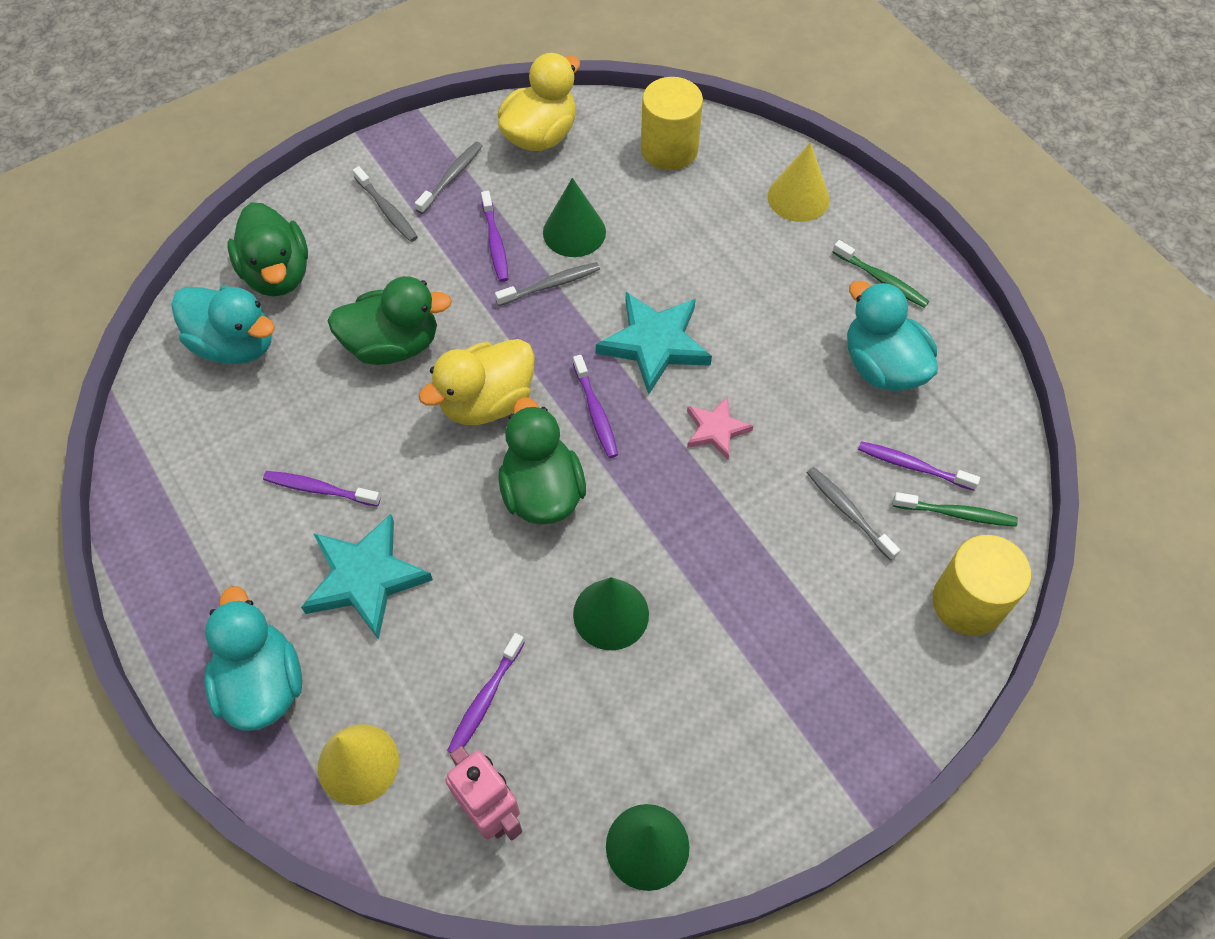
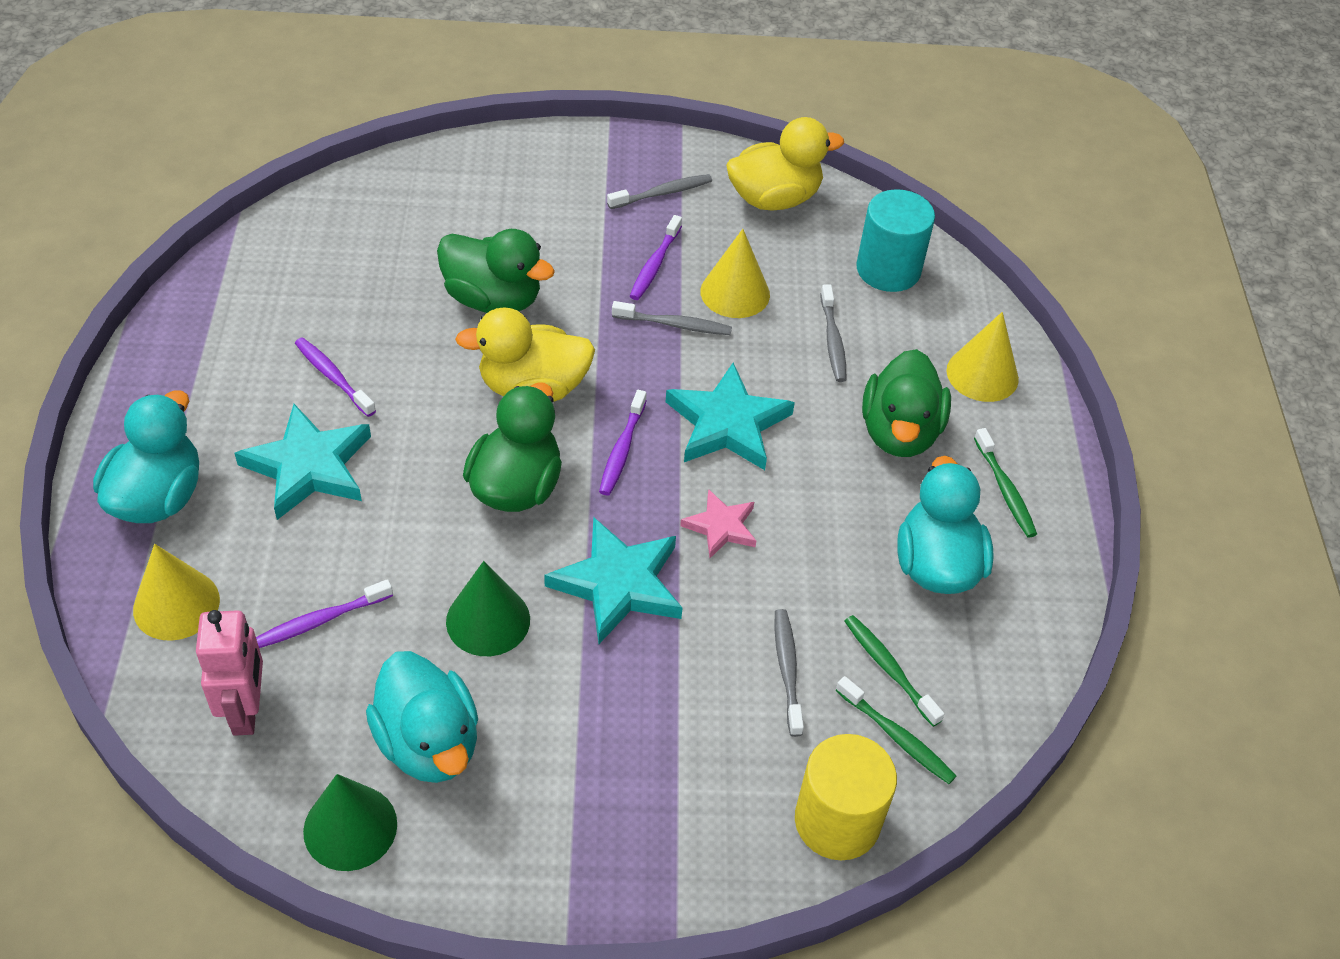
camera: 30 degrees right, 10 degrees down
(235, 344) = (365, 230): turquoise duck -> turquoise duck (429, 743)
(277, 274) = (446, 194): green duck -> green duck (899, 432)
(387, 210) = (582, 191): grey toothbrush -> grey toothbrush (832, 340)
(574, 232) = (735, 293): green cone -> yellow cone
(669, 149) = (888, 269): yellow cylinder -> turquoise cylinder
(681, 522) = (618, 584): none -> turquoise star
(913, 466) = (889, 669): purple toothbrush -> green toothbrush

